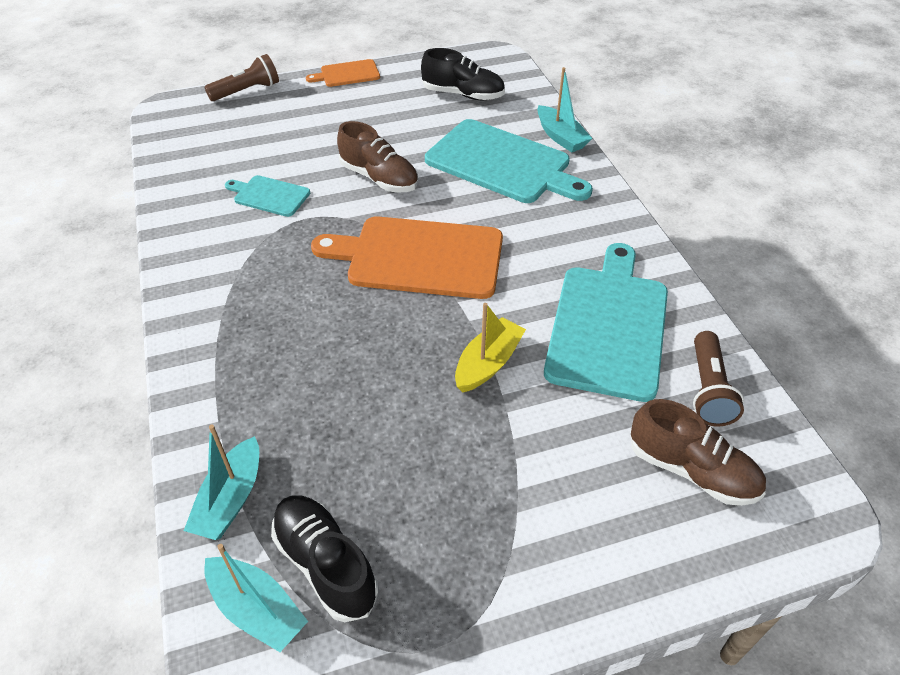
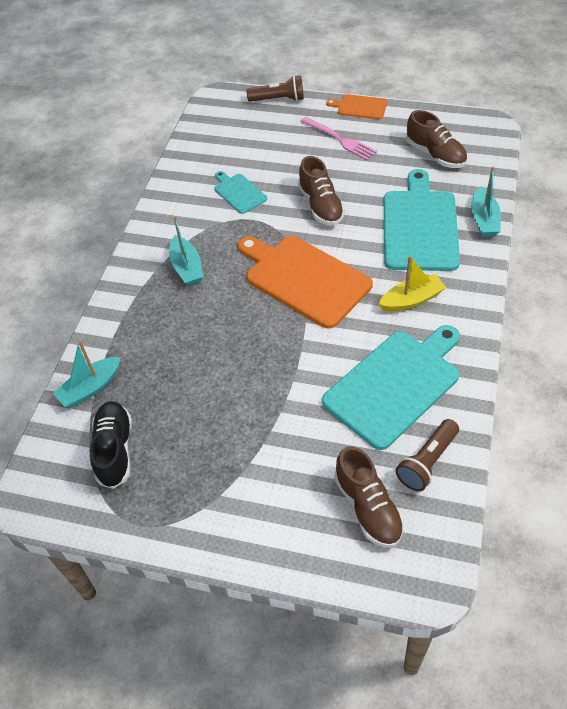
camera: 35 degrees right, 5 degrees up
(257, 609) = (66, 455): turquoise boat -> turquoise boat (187, 267)
(350, 109) = (340, 140): none -> pink fork
(463, 94) = (435, 155): black shoe -> brown shoe
(488, 363) = (293, 374): yellow boat -> yellow boat (411, 300)
(502, 163) = (419, 226): turquoise cutting board -> turquoise cutting board turned 150 degrees counterclockwise

